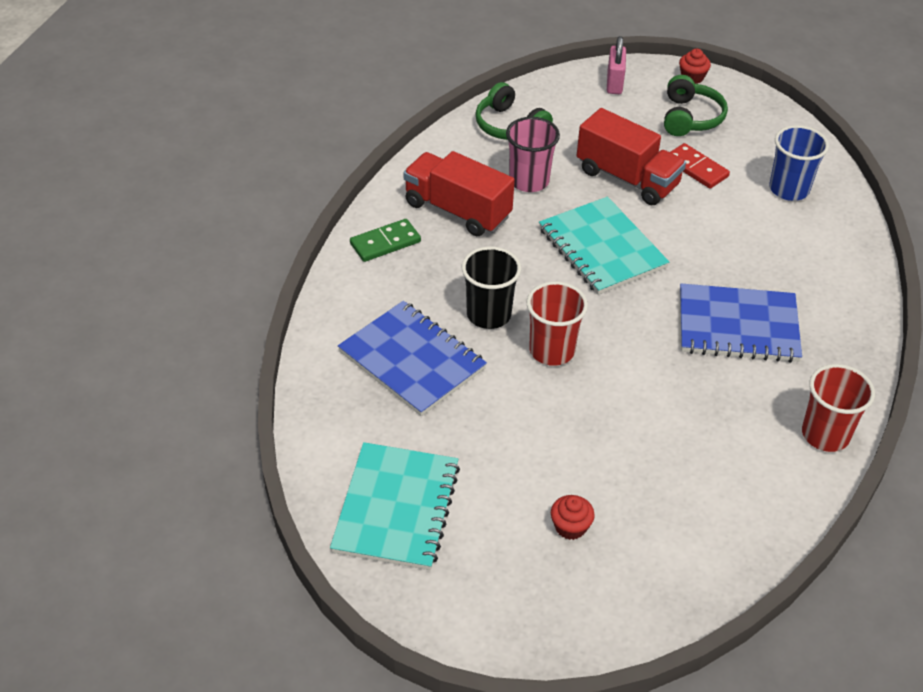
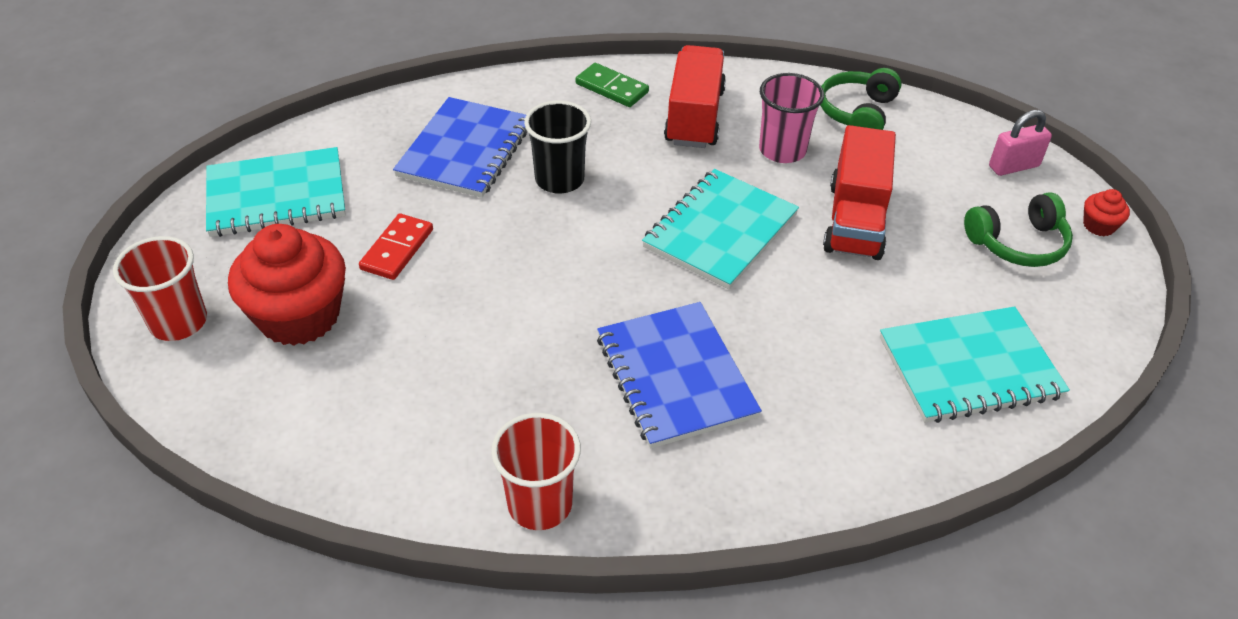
camera: 65 degrees right, 0 degrees up
(552, 350) = (537, 237): red cup -> red cup (179, 322)
(570, 527) = (299, 316): red cupcake -> red cupcake, size x2.33
(696, 168) = (927, 272): red domino -> red domino (397, 249)
(789, 189) = (969, 367): blue cup -> turquoise notebook

